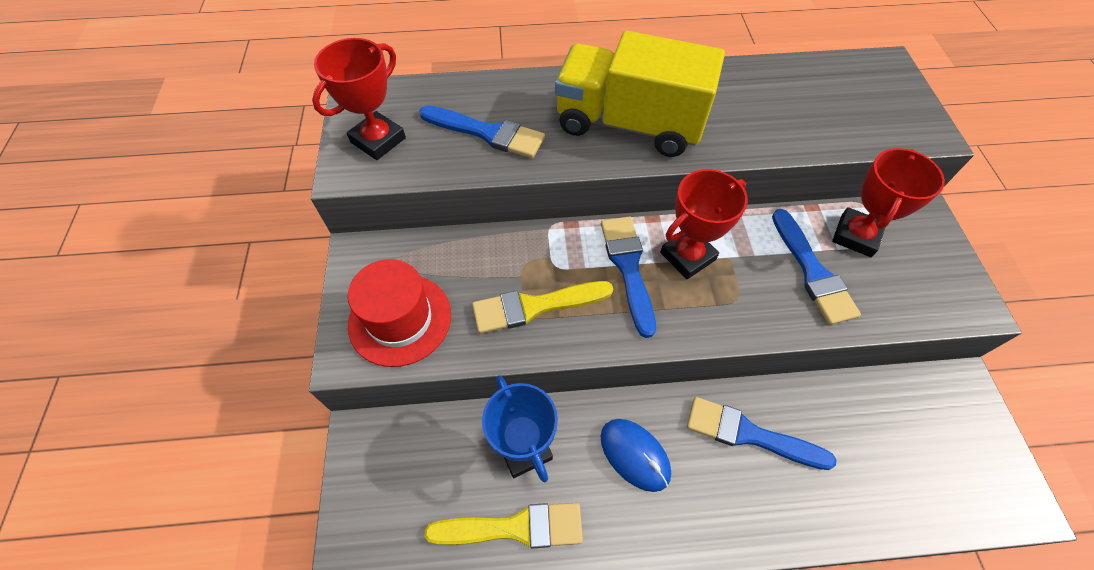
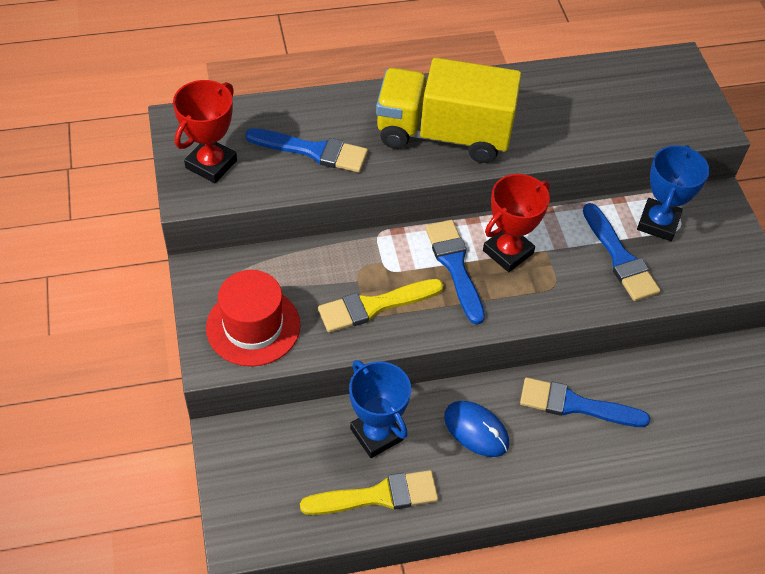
camera: 10 degrees left, 5 degrees down
(855, 236) = (658, 223): red trophy -> blue trophy

